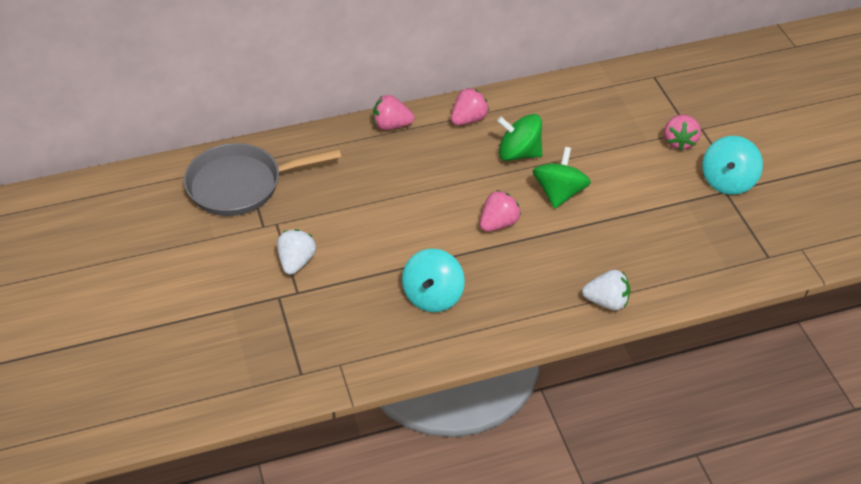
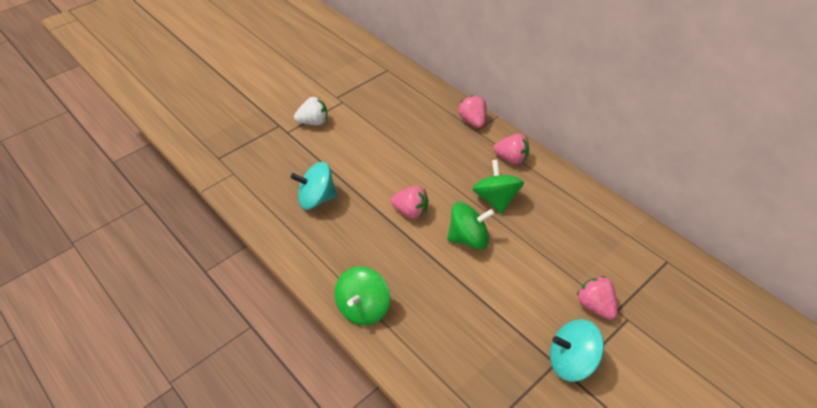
camera: 65 degrees right, 0 degrees up
(241, 185) = (367, 75): grey pan -> none
(606, 302) = (363, 308): white strawberry -> green spinning top
(679, 142) = (595, 306): pink strawberry -> pink strawberry turned 75 degrees clockwise

